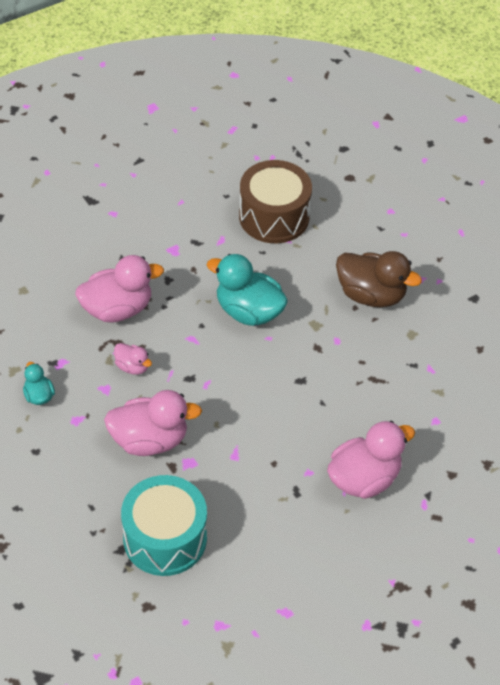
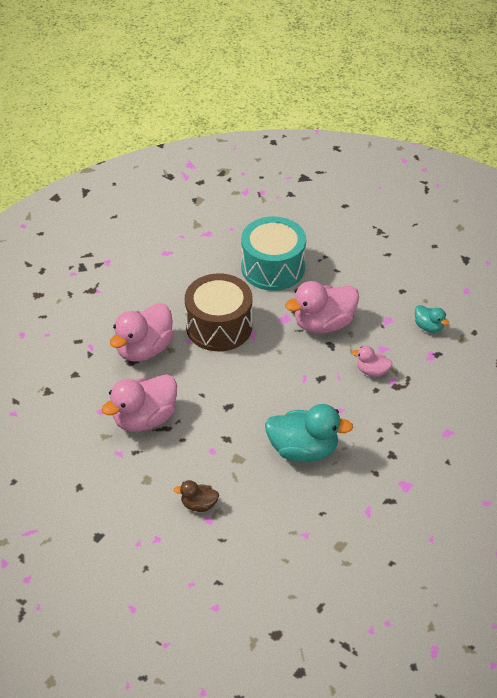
camera: 160 degrees right, 5 degrees down
(117, 309) = (417, 413): pink duck -> pink duck (144, 419)
(274, 216) = (331, 556): brown drum -> brown drum (219, 326)
(371, 295) = (199, 505): brown duck -> brown duck, size x0.50

